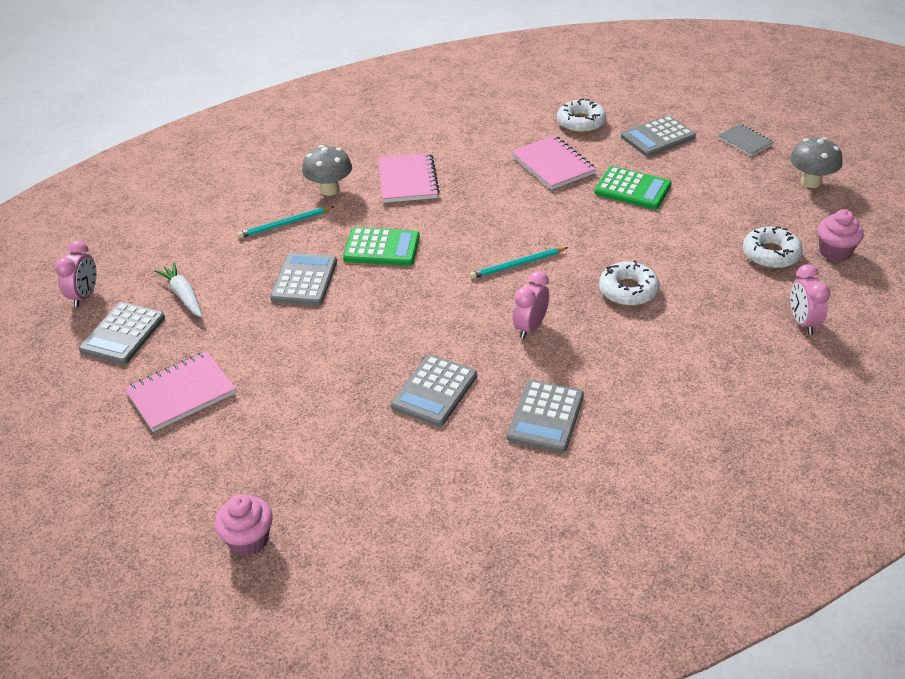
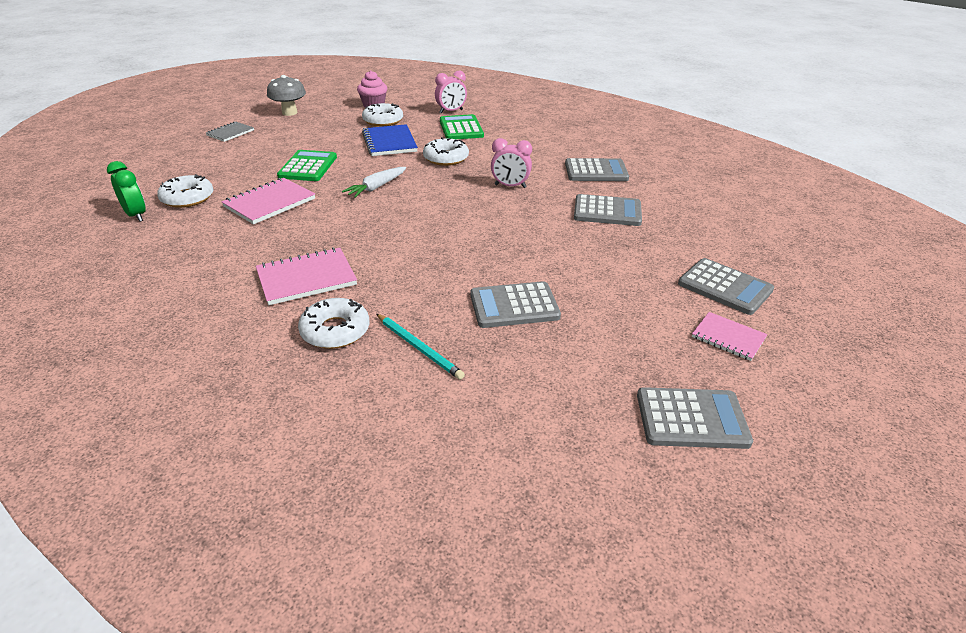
camera: 110 degrees left, 5 degrees down
(84, 296) = (658, 495): pink clock -> none
(181, 393) = (728, 338): pink notebook -> pink notebook, size x0.62
(183, 295) = (593, 390): white carrot -> white carrot (376, 187)
(248, 540) = (817, 255): pink cupcake -> none
(329, 189) = (335, 331): grey mushroom -> white donut
(382, 248) = (438, 270): green calculator -> green calculator (461, 128)
(517, 265) = (434, 200): turquoise pencil -> none
(555, 100) = (136, 215): none -> green clock
(658, 137) = (221, 163): grey calculator -> grey calculator (725, 287)
(690, 251) = (389, 142): none -> blue notebook

